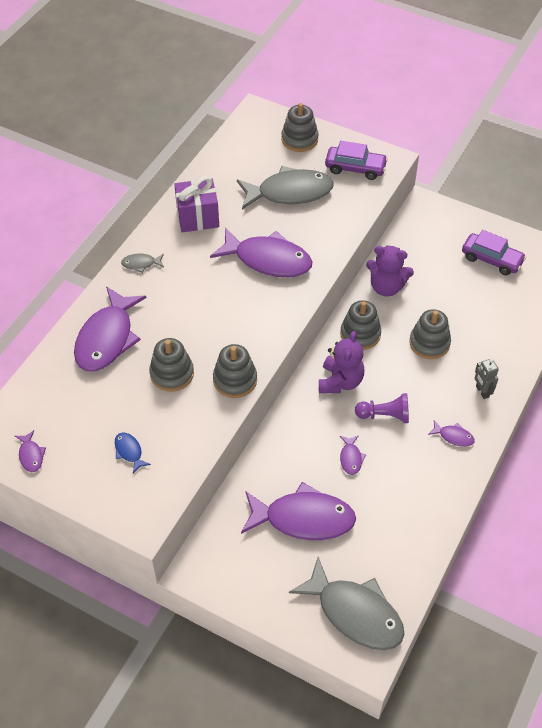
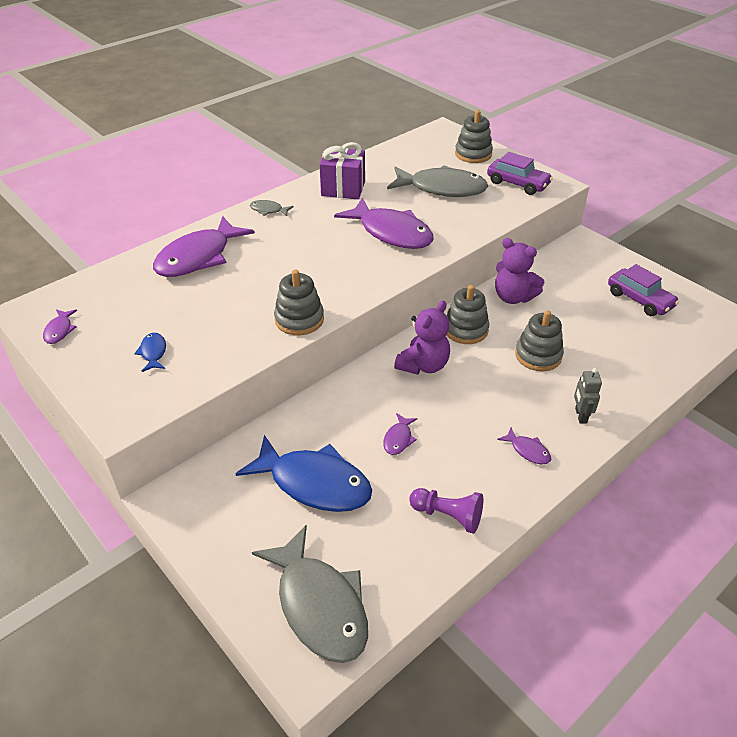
camera: 20 degrees right, 10 degrees down
(172, 374) = (240, 299): grey stacking toy -> none
(303, 518) = (314, 483): purple fish -> blue fish
(385, 415) = (457, 408): purple pawn -> purple pawn (448, 515)

